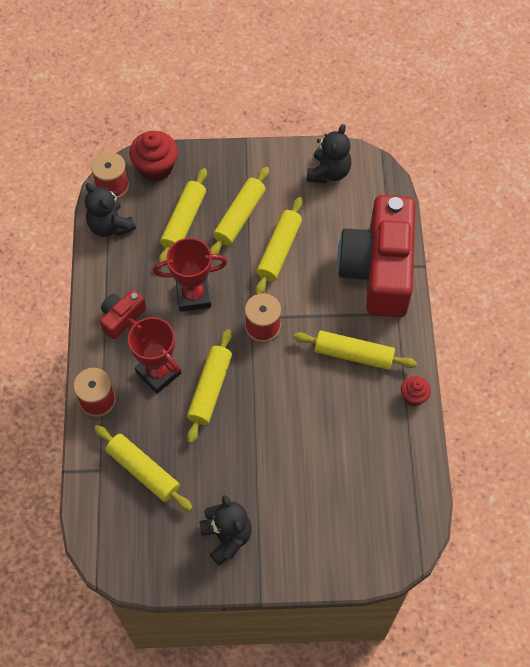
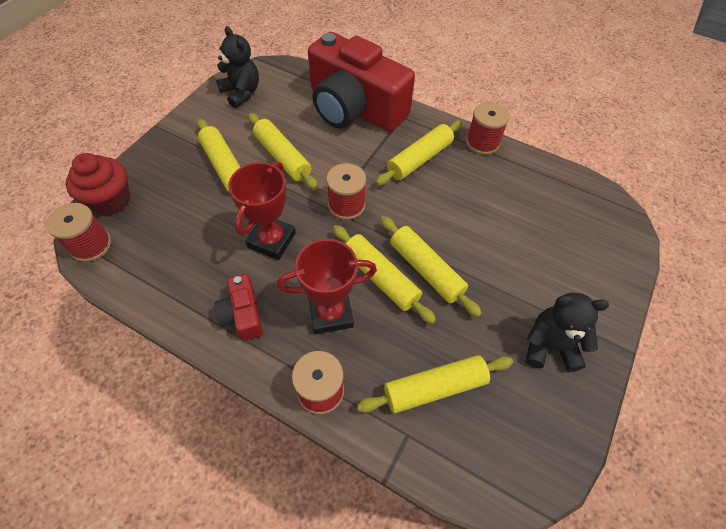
camera: 60 degrees left, 5 degrees down
(110, 226) = (132, 270): black teddy bear -> none
(184, 221) = (188, 208): yellow rolling pin -> yellow rolling pin (426, 270)
(413, 396) = (482, 143): red cupcake -> red spool

